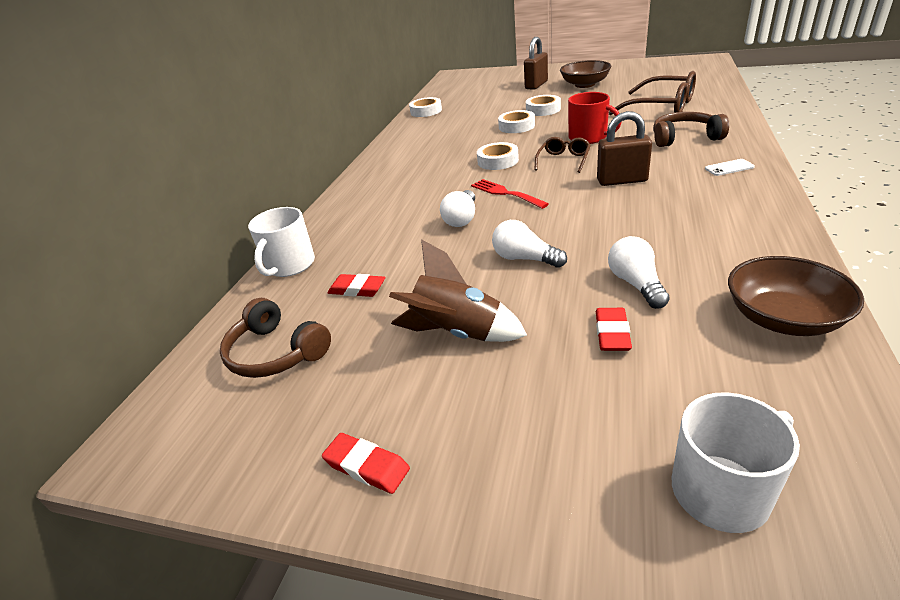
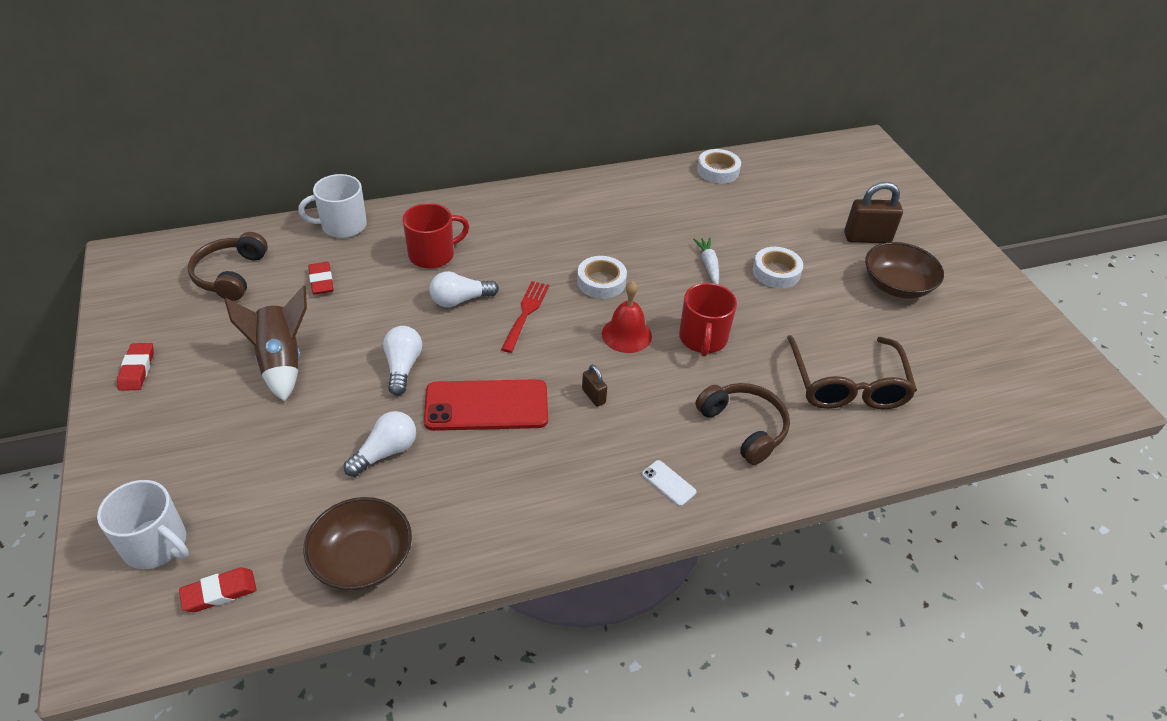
camera: 50 degrees right, 10 degrees up
(389, 223) = (433, 255): none -> red mug
(516, 126) = (708, 265): white tape -> white carrot
(563, 160) = (626, 334): brown glasses -> red bell
(604, 225) = (486, 405): none -> red phone
(612, 333) = (308, 453): red eraser -> red eraser (219, 592)
(622, 181) = (593, 396): brown padlock -> brown padlock, size x0.52

